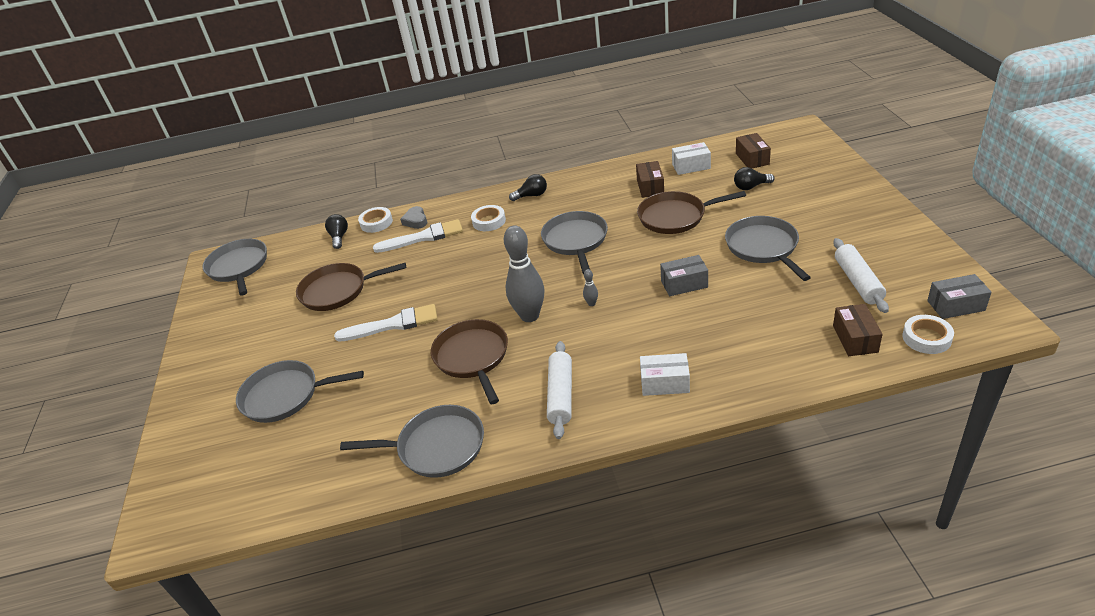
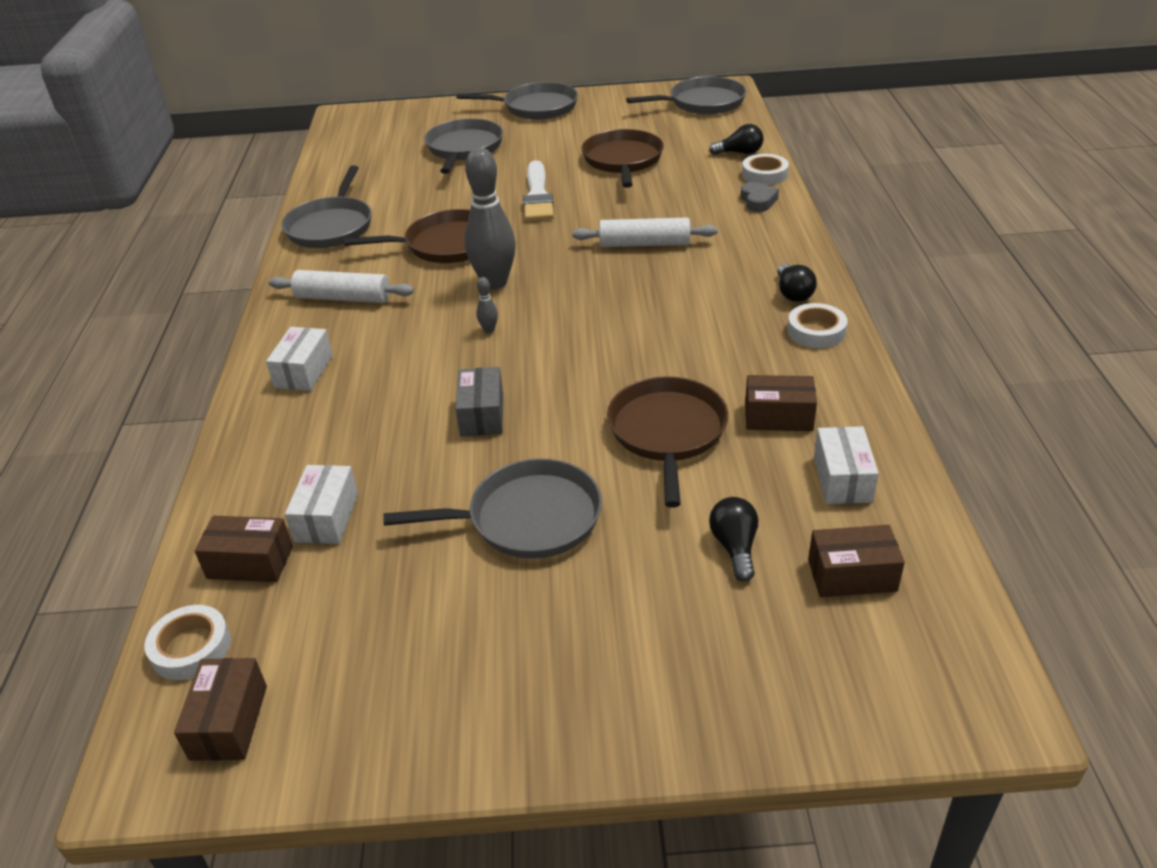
camera: 95 degrees right, 0 degrees up
(416, 221) = (758, 201): grey heart -> grey heart turned 90 degrees clockwise
(423, 237) = (712, 208): white brush -> none
(489, 221) = (732, 256): white tape -> white tape (816, 331)
(575, 241) = (645, 326): grey pan -> grey pan (536, 107)
(802, 320) = (326, 517): none -> white box
(858, 281) = (370, 611): white rolling pin -> white rolling pin (644, 244)
(956, 305) = (229, 722): grey box -> brown box

